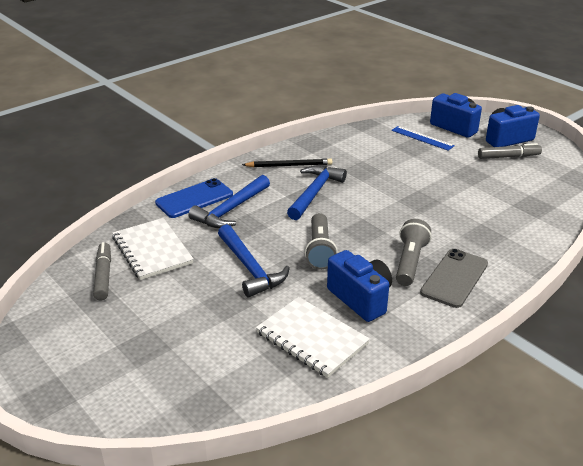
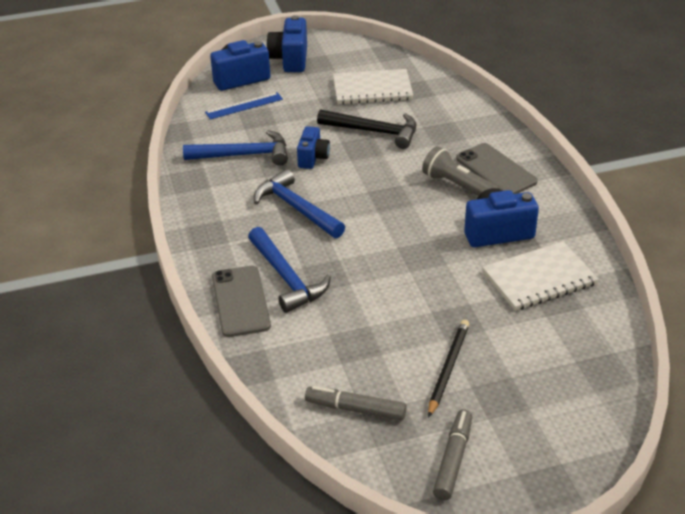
camera: 65 degrees left, 5 degrees up
(152, 250) = (328, 358): white notebook -> white notebook (372, 89)
(194, 199) = (240, 301): blue phone -> grey phone
(250, 268) = (408, 290): blue hammer -> blue hammer (244, 155)
(289, 165) = (224, 210): black pencil -> black pencil (448, 368)
(319, 250) = (405, 235): grey flashlight -> none
(384, 183) = (313, 158): none -> blue camera
(447, 201) = (374, 132): none -> black hammer
(508, 157) = (323, 71): grey marker -> grey marker (453, 459)

